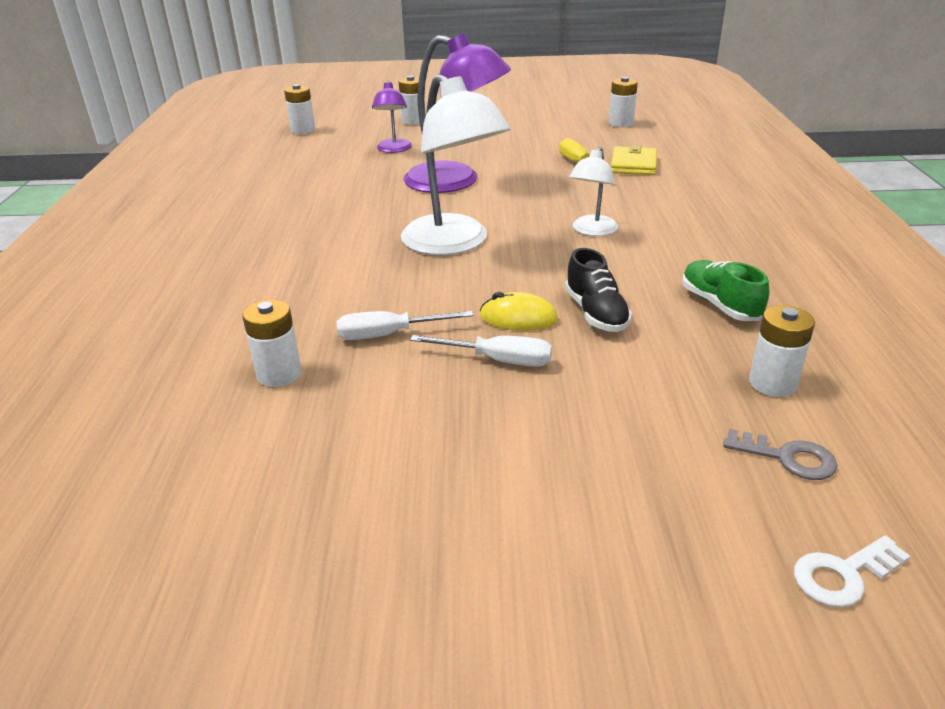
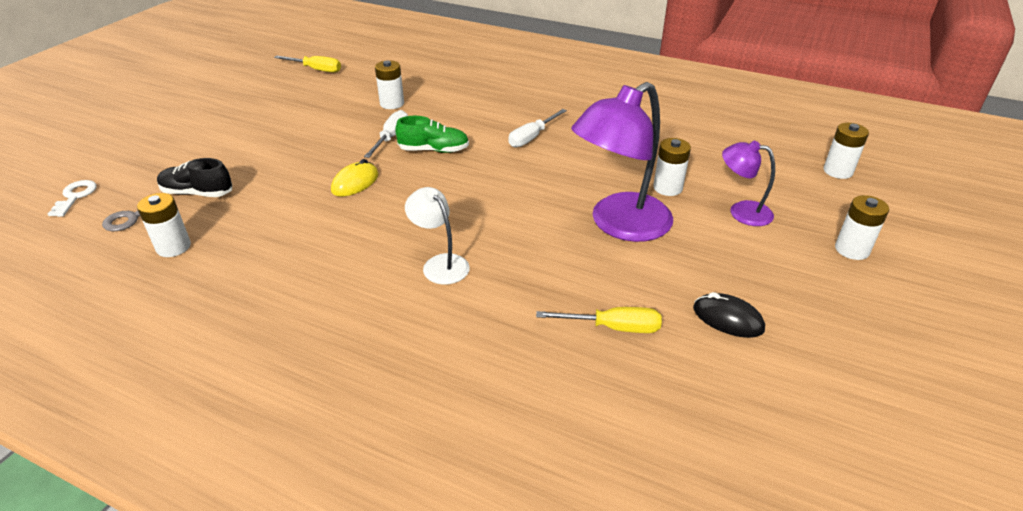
camera: 115 degrees right, 5 degrees up
(145, 545) = (316, 69): none -> yellow screwdriver
(454, 244) = (485, 188): white lamp -> none
(498, 360) = (323, 163): white screwdriver -> white screwdriver (532, 137)
(528, 140) = (727, 319): none -> black mouse
(596, 313) = (323, 214): black shoe -> black shoe (197, 193)
(621, 123) = (769, 456): white battery -> white battery (667, 188)
(633, 165) = (580, 376): yellow wallet -> none
(719, 305) = (263, 273): green shoe -> green shoe (434, 150)

